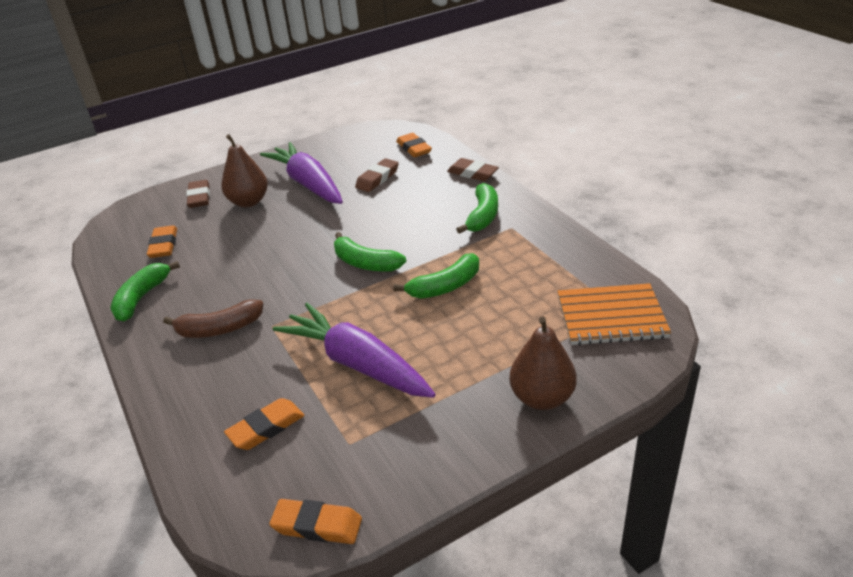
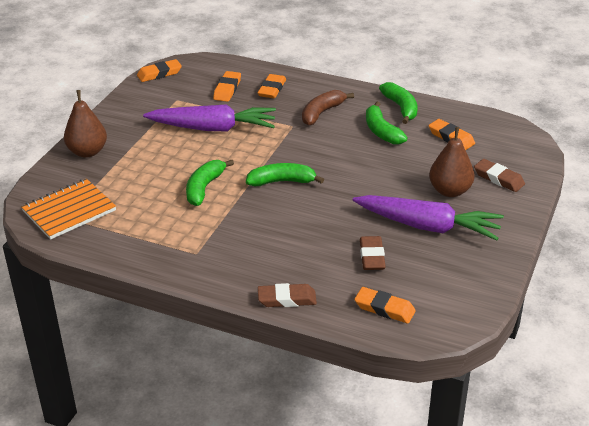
camera: 140 degrees right, 0 degrees up
(217, 397) = (272, 89): none -> orange eraser
(482, 216) = (231, 255): green banana -> green banana (382, 131)

